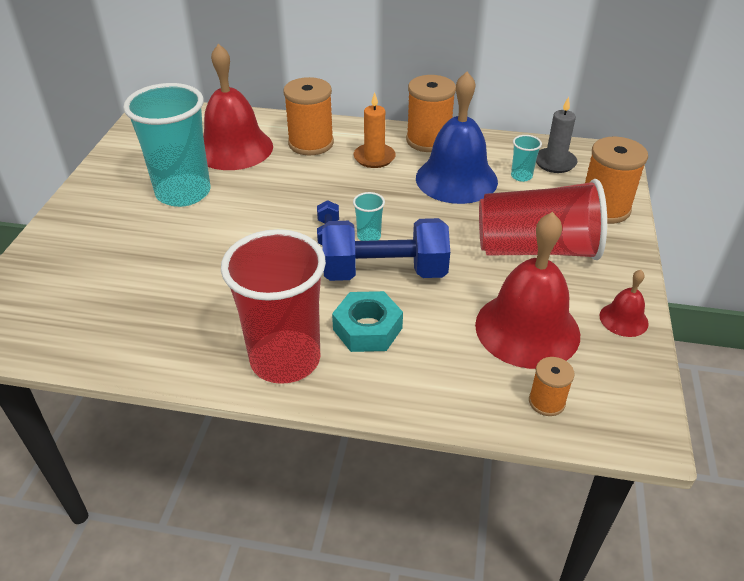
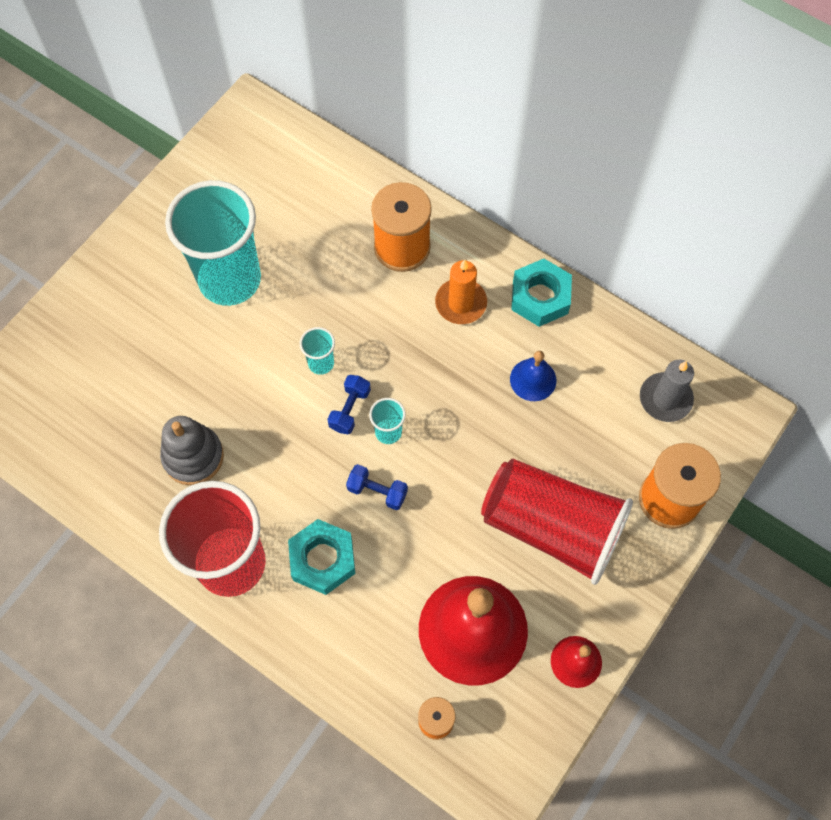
camera: 25 degrees right, 25 degrees up
(208, 301) = (193, 456): none -> grey stacking toy
(234, 148) = (313, 222): red bell -> none
(384, 272) = (377, 491): blue dumbbell -> blue dumbbell, size x0.43
(428, 140) = (540, 297): orange spool -> turquoise nut
(456, 179) = (533, 379): blue bell -> blue bell, size x0.46
(521, 176) = (610, 406): turquoise cup -> turquoise cup (321, 363)

